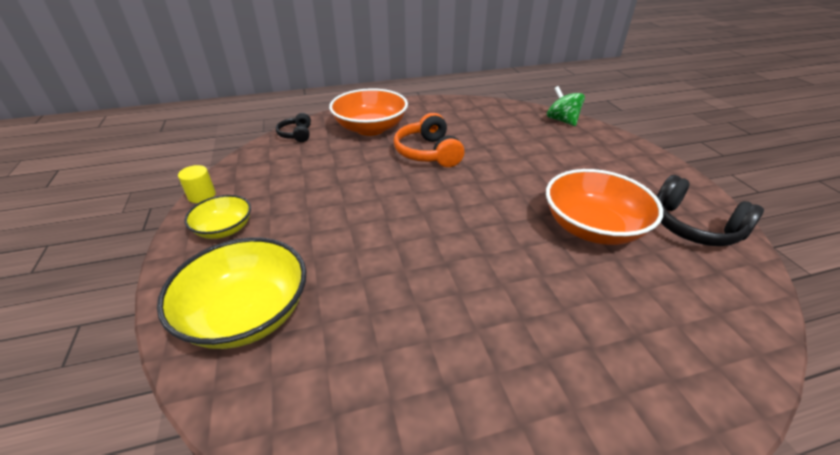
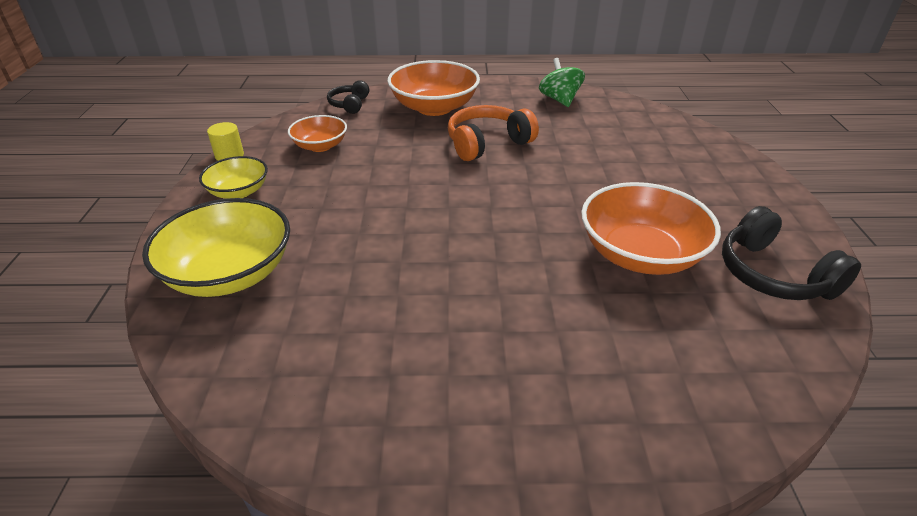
camera: 15 degrees right, 0 degrees up
(285, 174) = (320, 146): none -> orange bowl
(428, 153) = (487, 143): orange headphones -> orange headphones turned 60 degrees clockwise
(562, 120) = (676, 126): green spinning top -> green spinning top (559, 100)

